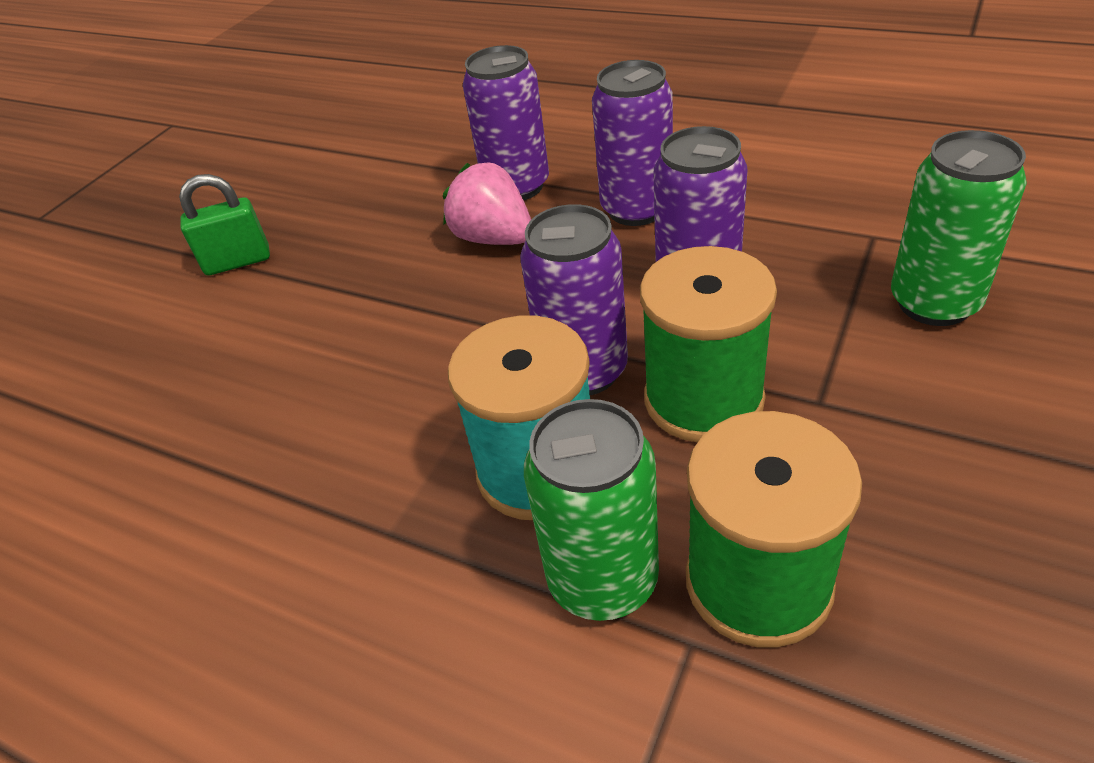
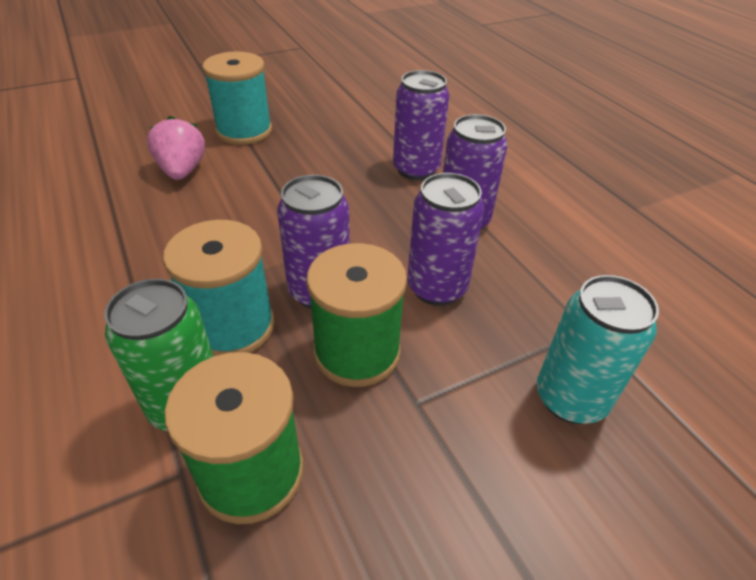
camera: 30 degrees right, 0 degrees up
(238, 261) = (244, 131): green padlock -> turquoise spool
(493, 238) = (368, 191): pink strawberry -> pink strawberry (182, 171)
(934, 303) = (570, 398): green can -> turquoise can

